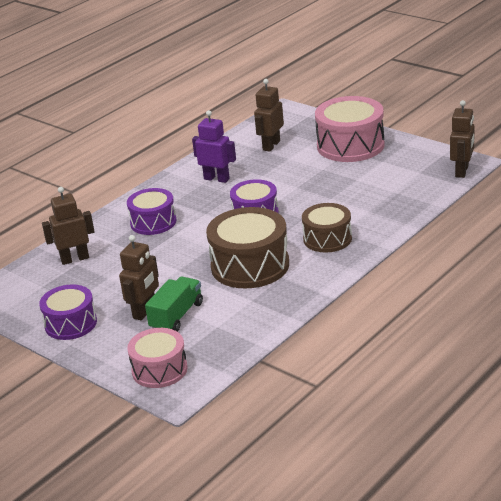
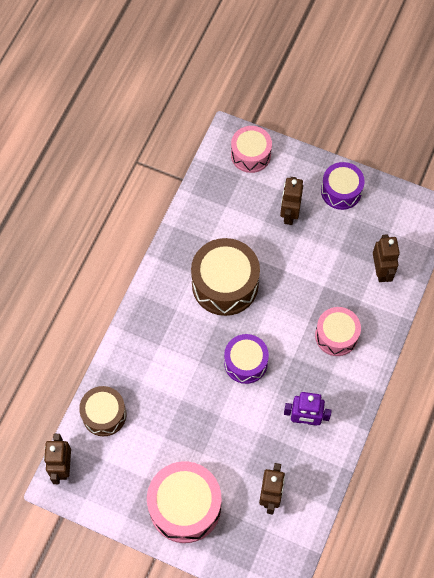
camera: 160 degrees right, 35 degrees up
(75, 259) = (381, 271): brown robot -> brown robot turned 60 degrees counterclockwise
(153, 222) = (336, 335): purple drum -> pink drum
(176, 316) = (261, 212): green truck -> none
(327, 239) = (169, 332): brown drum -> brown drum (104, 414)

